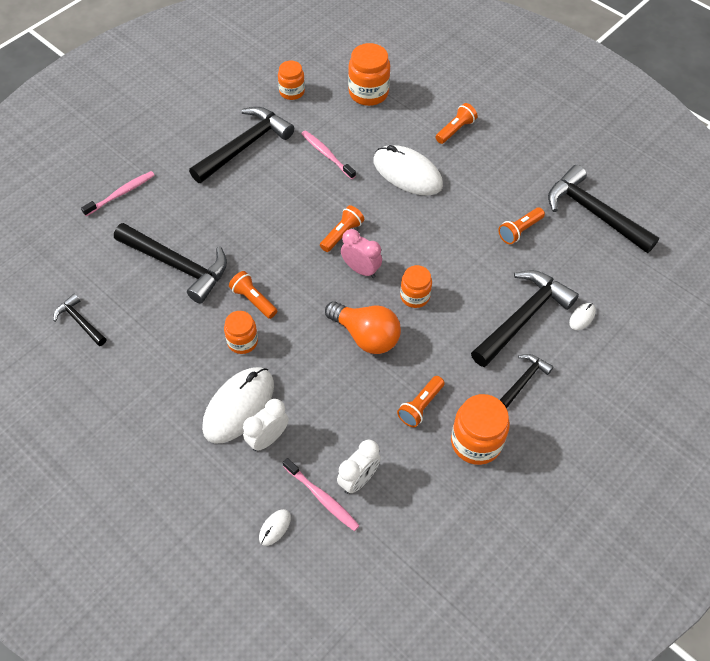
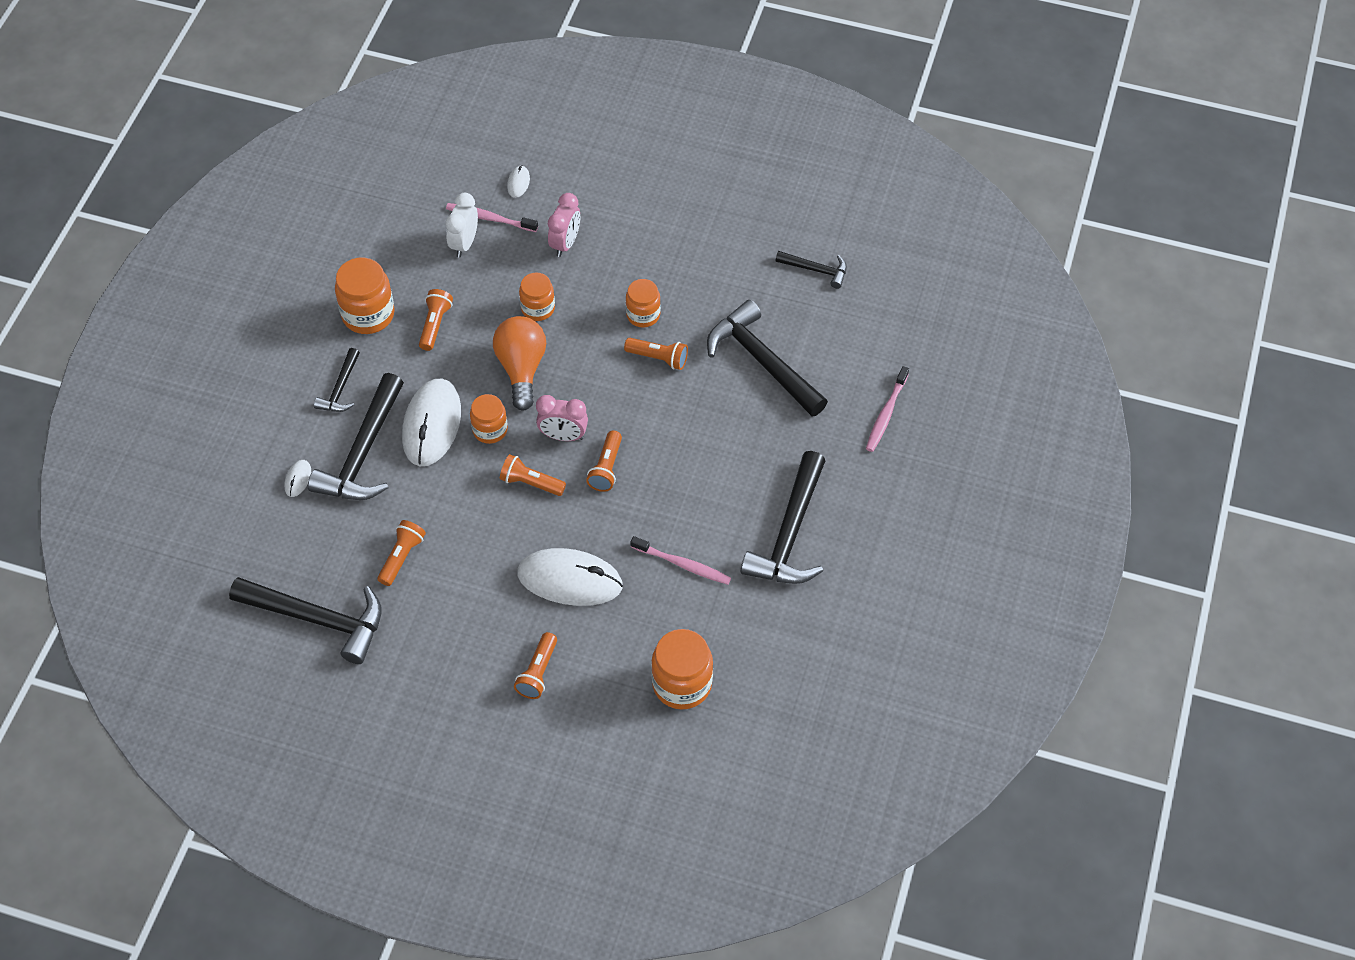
camera: 155 degrees right, 0 degrees up
(178, 265) = (762, 361): black hammer -> black hammer turned 45 degrees clockwise
(239, 406) = (609, 258): white mouse -> white mouse (432, 424)
(268, 438) = (565, 243): white clock -> pink clock
(292, 92) = (784, 641): orange jar -> orange jar (538, 308)
(366, 336) = (521, 369): orange light bulb -> orange light bulb turned 75 degrees clockwise
(402, 245) = (531, 483): none -> orange flashlight

